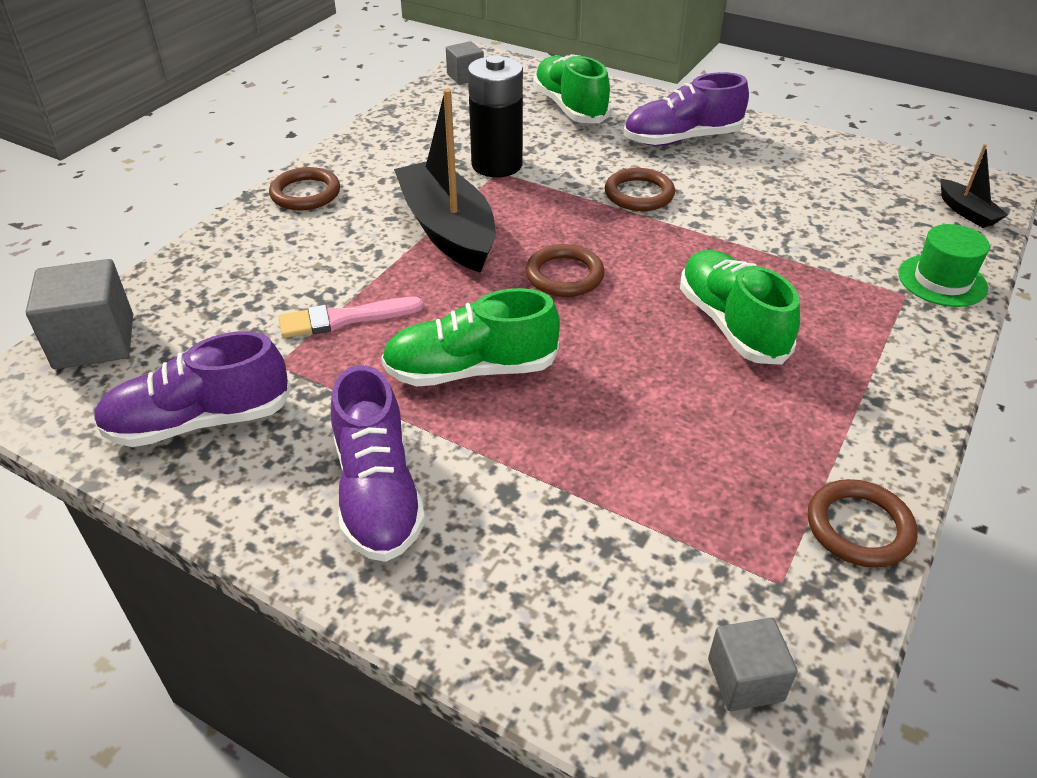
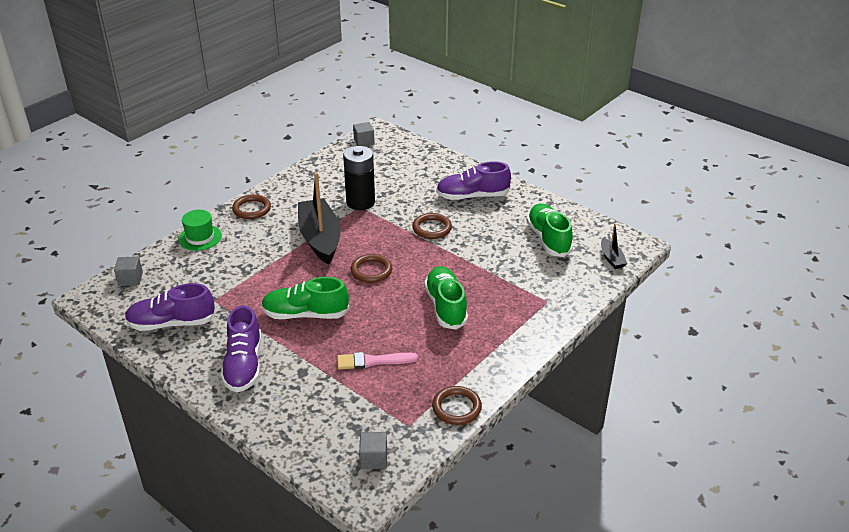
camera: 10 degrees right, 5 degrees down
(94, 342) = (130, 279): grey cube -> grey cube, size x0.59
(344, 319) = (252, 281): pink brush -> pink brush (373, 361)
(570, 108) = (416, 169): green shoe -> green shoe (548, 239)
(942, 281) = (572, 296): green hat -> green hat (200, 237)

